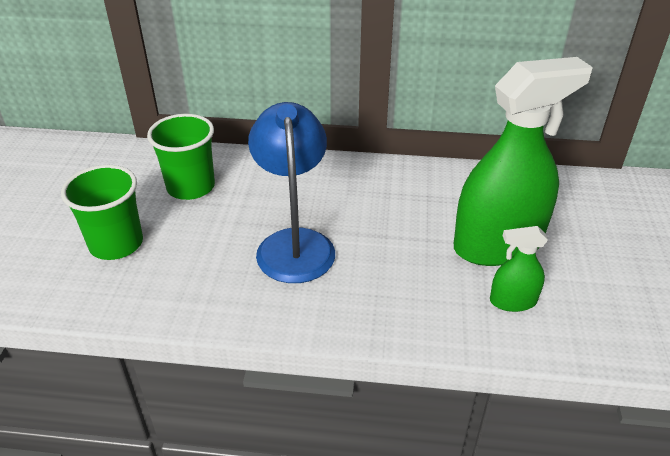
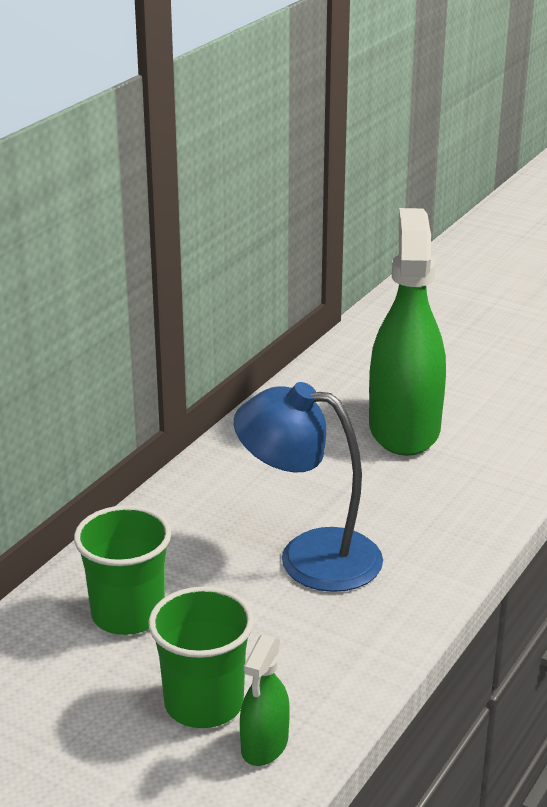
camera: 65 degrees left, 10 degrees down
(513, 301) = (487, 449): green spray bottle -> green spray bottle (264, 745)

